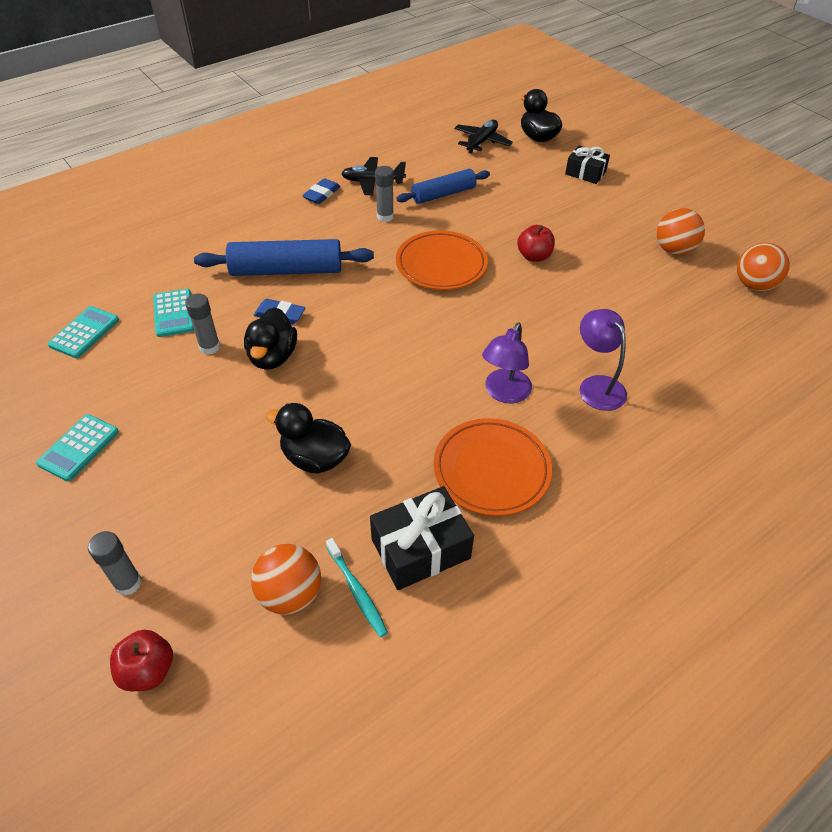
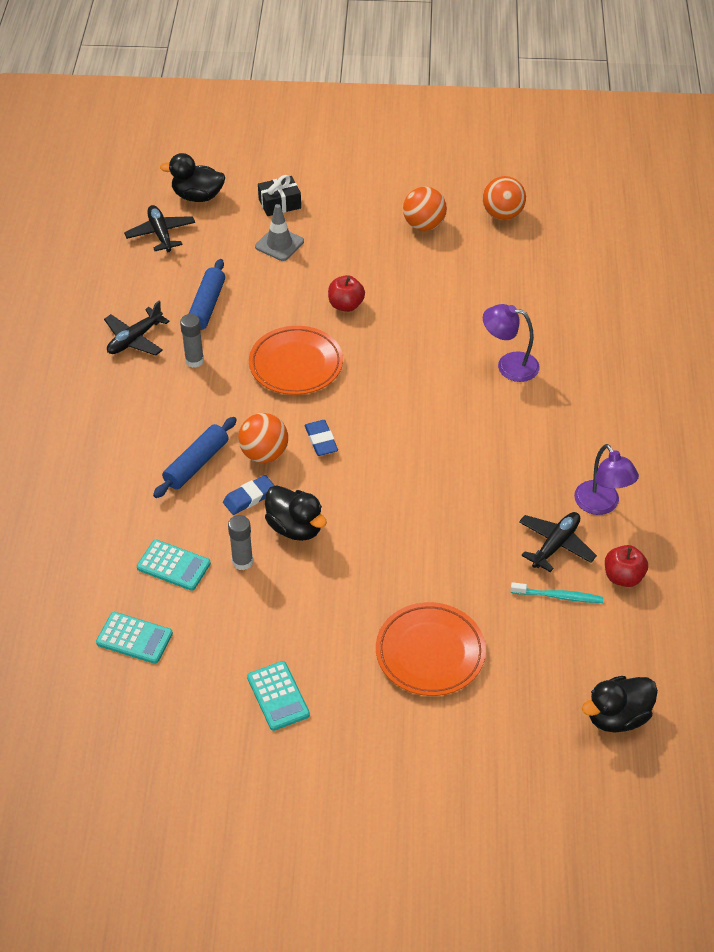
camera: 50 degrees left, 0 degrees up
(84, 332) = (134, 638): turquoise calculator -> turquoise calculator turned 135 degrees clockwise
(128, 583) = (442, 718): grey glue stick -> none
(148, 670) = (523, 736): red apple -> red apple (623, 577)
(286, 270) = (196, 464): blue rolling pin -> blue rolling pin, size x0.66
(290, 594) = (530, 632): orange ball -> orange ball (264, 454)
(315, 458) = (426, 558): black duck -> black duck (617, 717)
(322, 194) = (113, 383): blue eraser -> blue eraser (321, 440)
(420, 548) = (555, 545): black gift -> black plane
(491, 470) = (527, 469): orange plate -> orange plate (430, 653)
(504, 393) = (467, 418): purple lamp -> purple lamp (601, 505)
(547, 193) = (279, 244): none -> grey traffic cone

